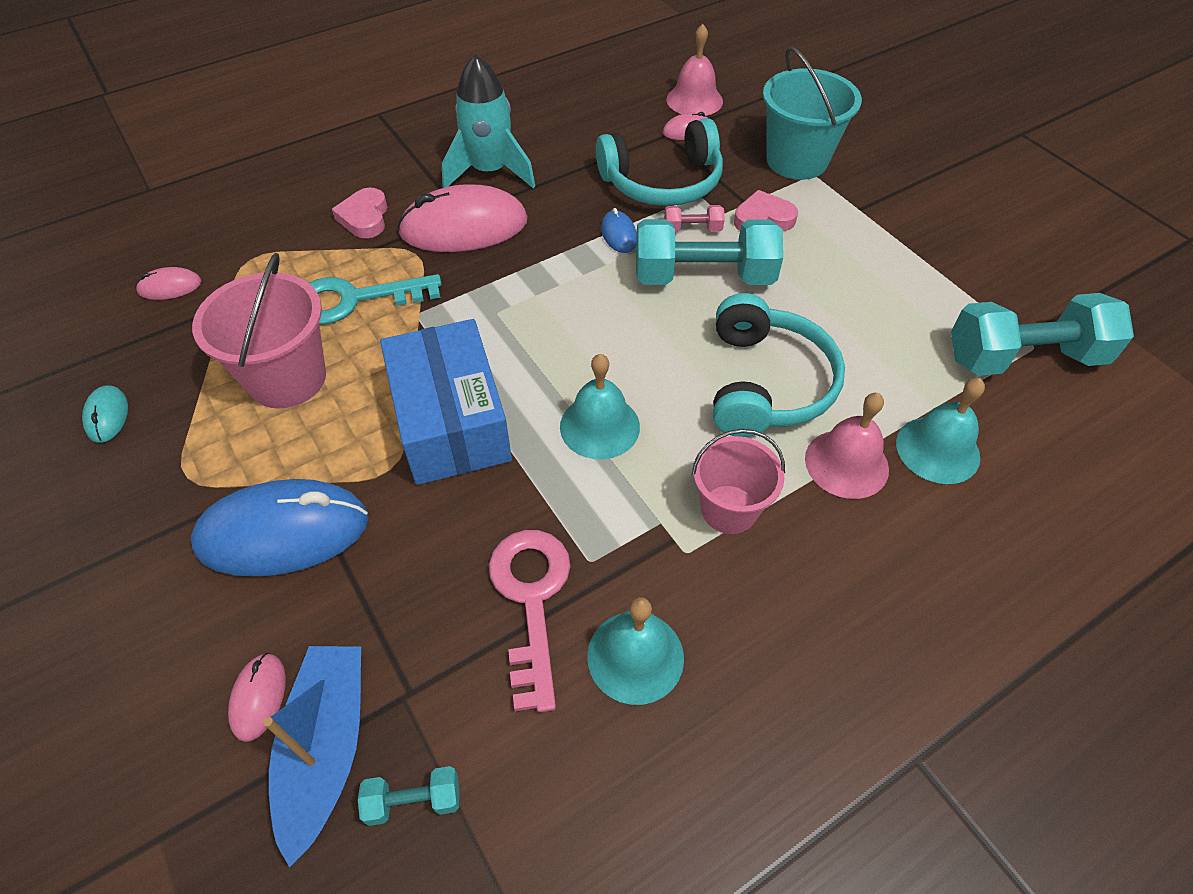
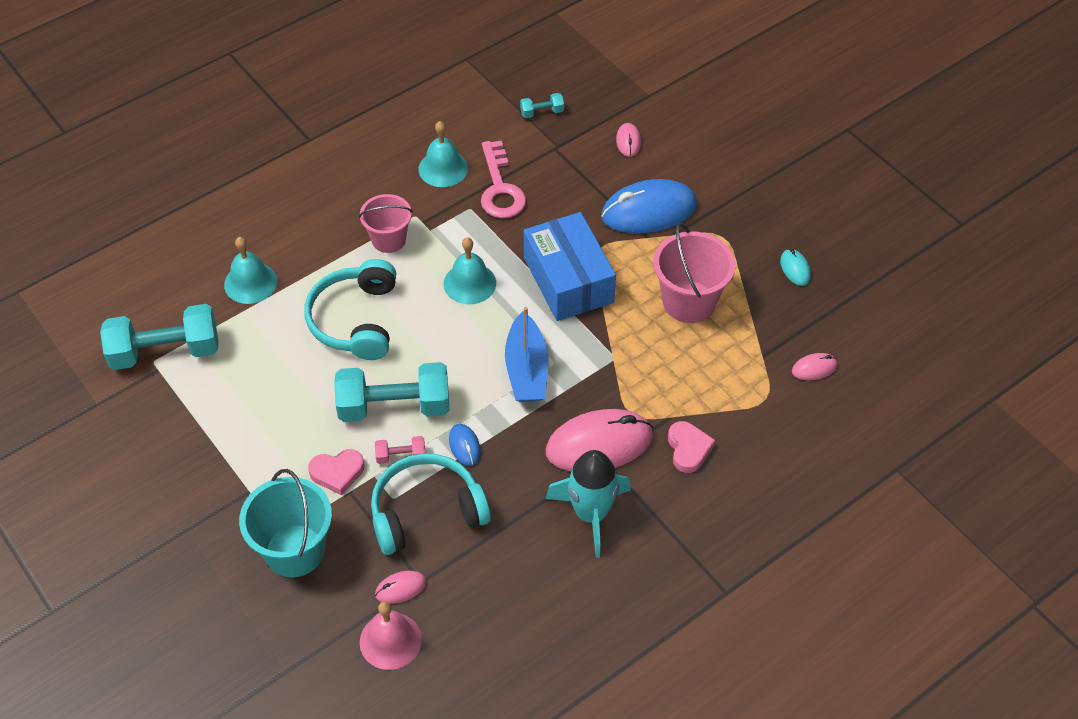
camera: 175 degrees right, 0 degrees up
(326, 748) = (588, 126): blue boat -> blue boat (526, 369)
(355, 300) = (665, 366): turquoise key -> none
(846, 463) = (311, 270): pink bell -> none

